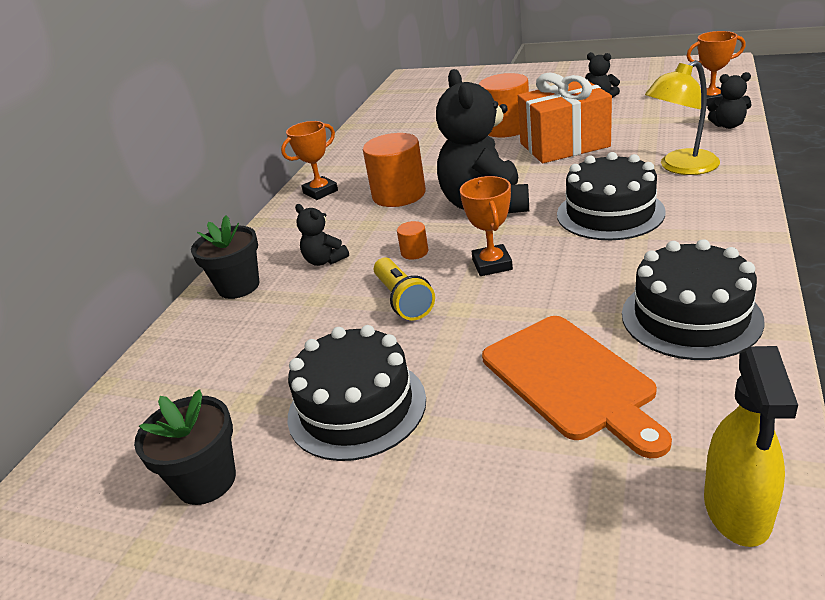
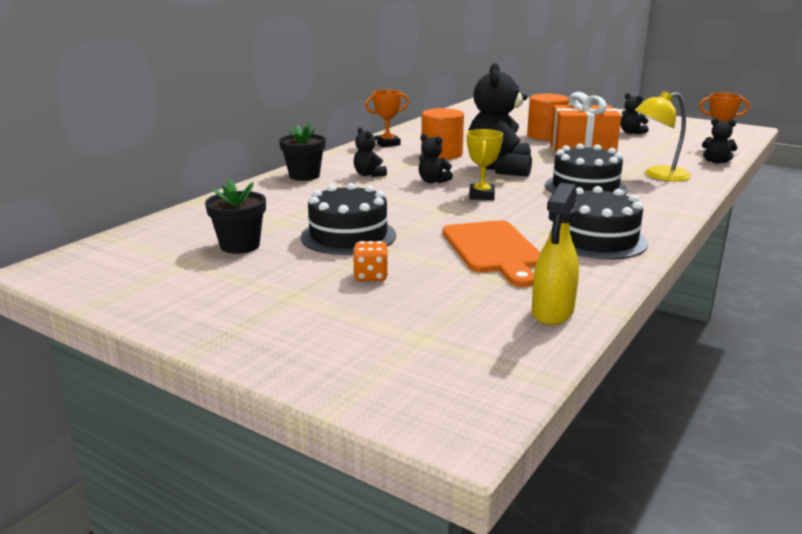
camera: 10 degrees right, 10 degrees down
(403, 300) = (409, 200): yellow flashlight -> none
(414, 252) = (433, 181): orange cylinder -> black teddy bear
(434, 500) = (371, 276): none -> orange dice
(492, 264) = (481, 195): orange trophy -> yellow trophy

